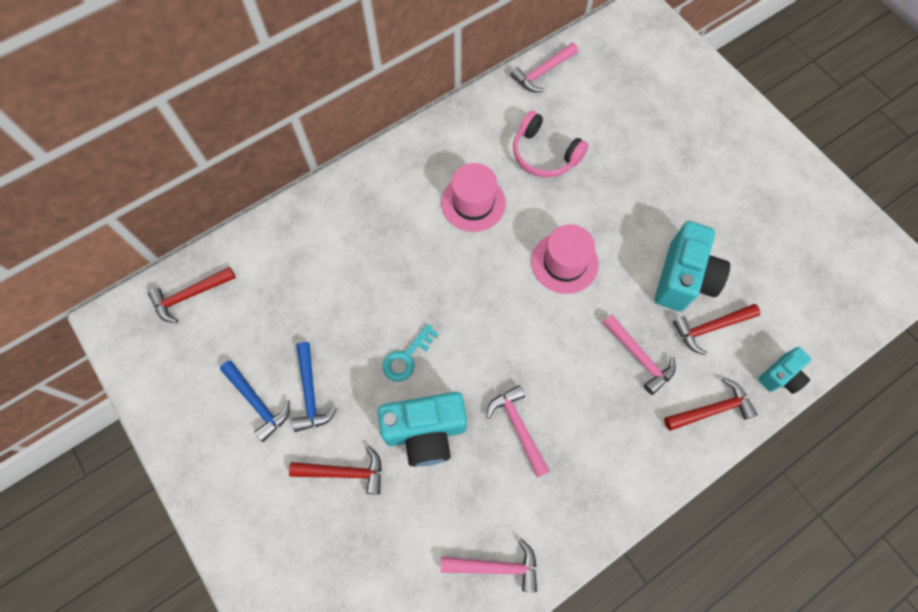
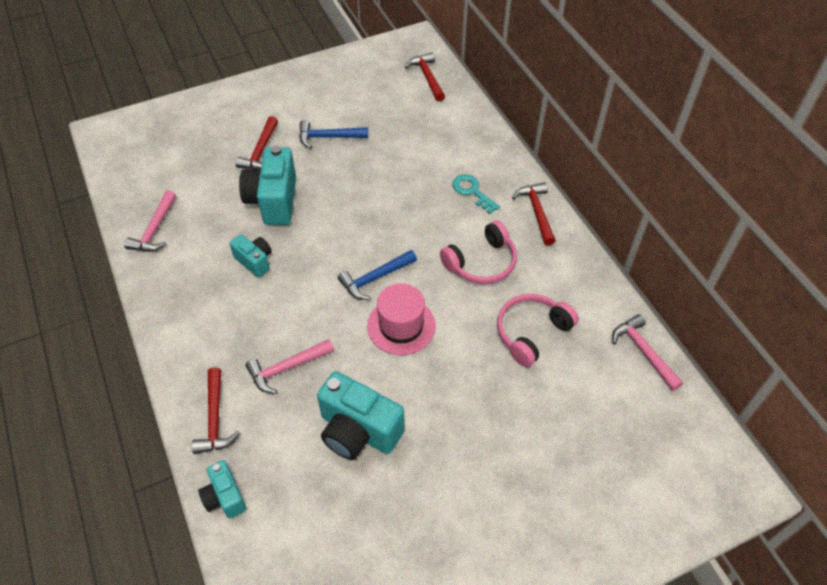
camera: 100 degrees right, 15 degrees down
(257, 402) = (330, 109): blue hammer -> blue hammer (375, 278)
(407, 357) = (340, 196): turquoise key -> turquoise key (472, 192)
(473, 203) = (481, 262): pink hat -> pink headphones
(518, 427) = (255, 261): pink hammer -> turquoise camera
(710, 328) = (297, 442): red hammer -> red hammer (536, 212)

